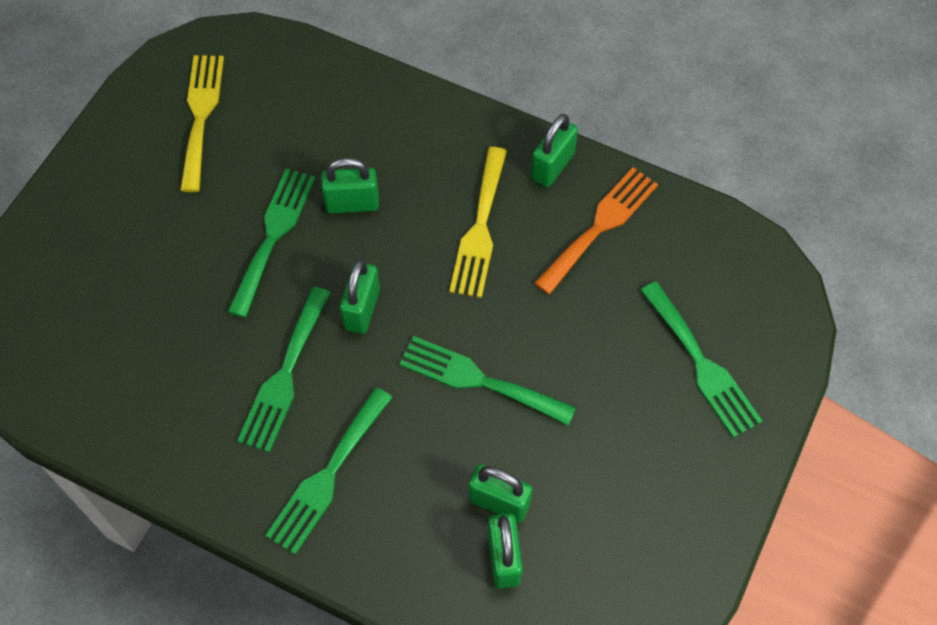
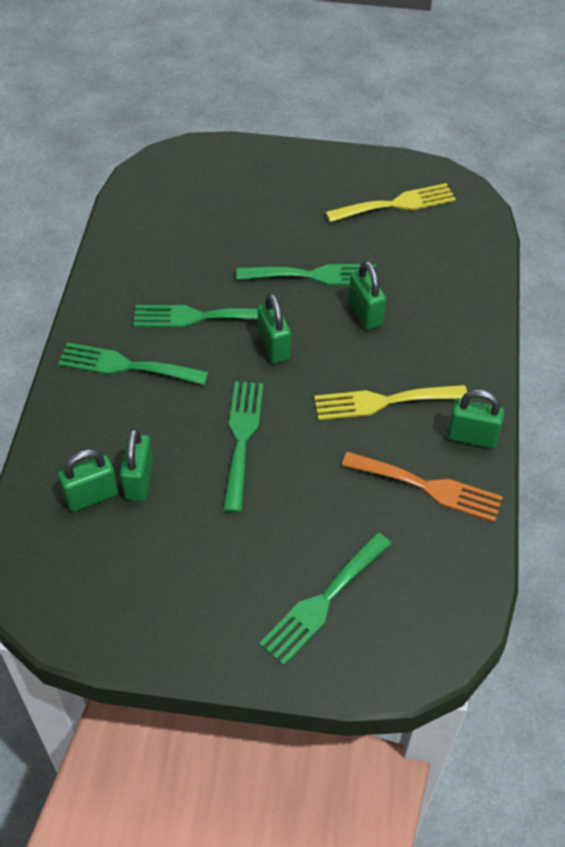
camera: 70 degrees right, 10 degrees down
(362, 309) = (273, 346): green padlock -> green padlock turned 75 degrees clockwise

